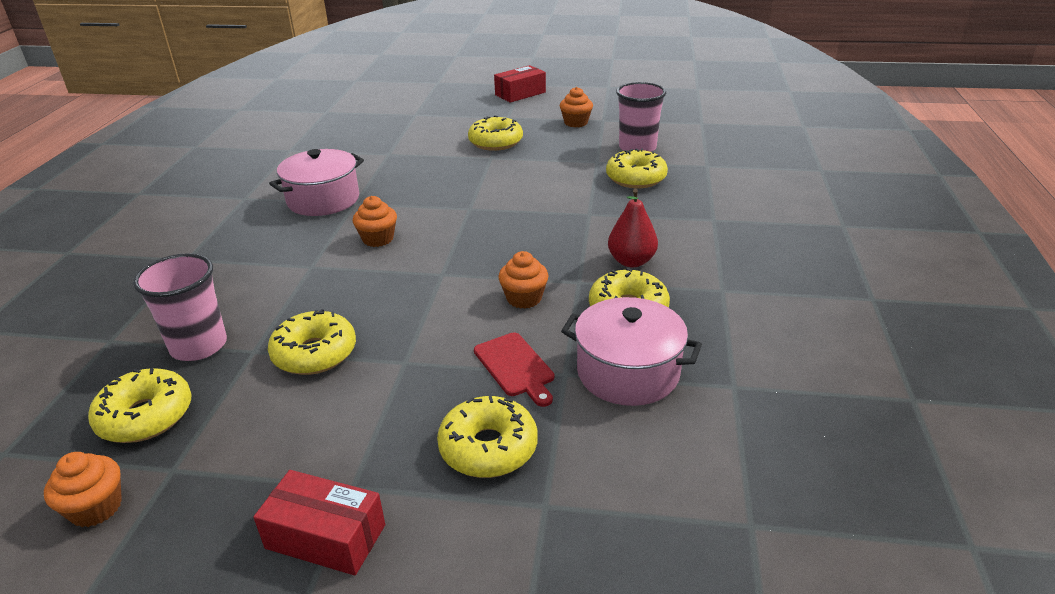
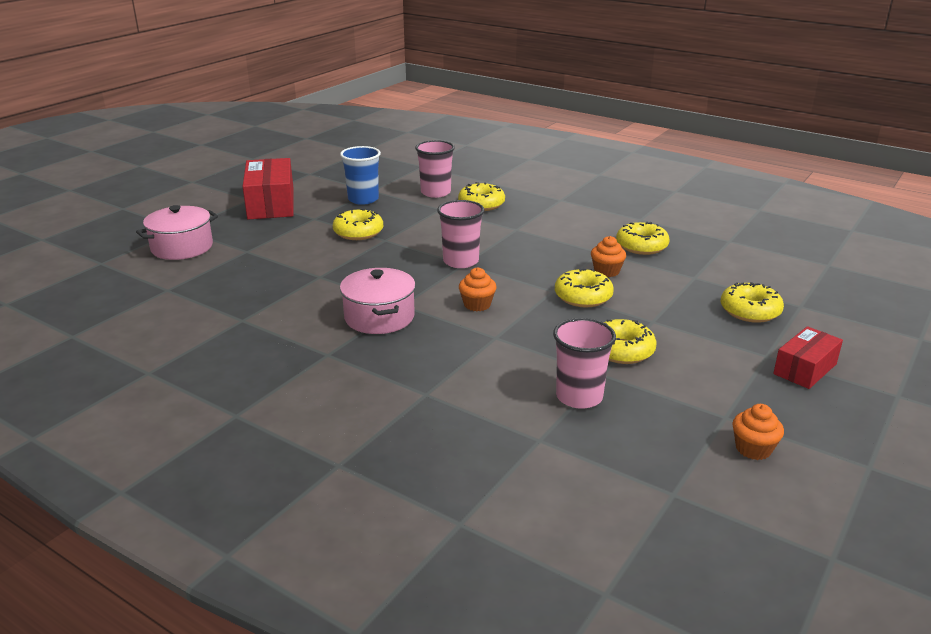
camera: 65 degrees left, 5 degrees down
(146, 416) = (660, 425): yellow donut -> yellow donut (583, 297)
(474, 205) = (461, 261): none -> pink cup
(515, 367) = (679, 289): red cutting board -> none
(520, 93) = (271, 204): red box -> red box, size x1.67
(576, 123) = (363, 199): orange cupcake -> blue cup
(628, 372) = (703, 261): pink pot -> pink pot (182, 247)
(631, 261) = (589, 232): red pear -> none

